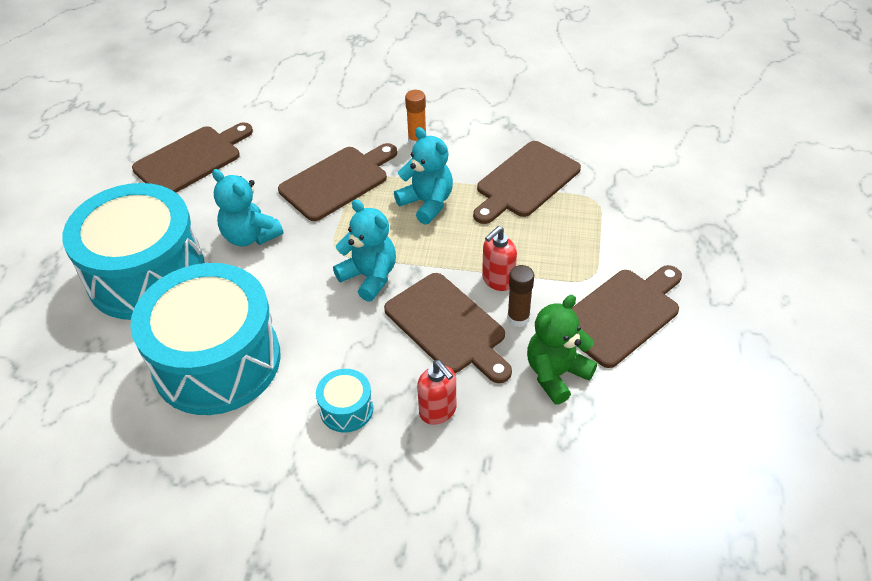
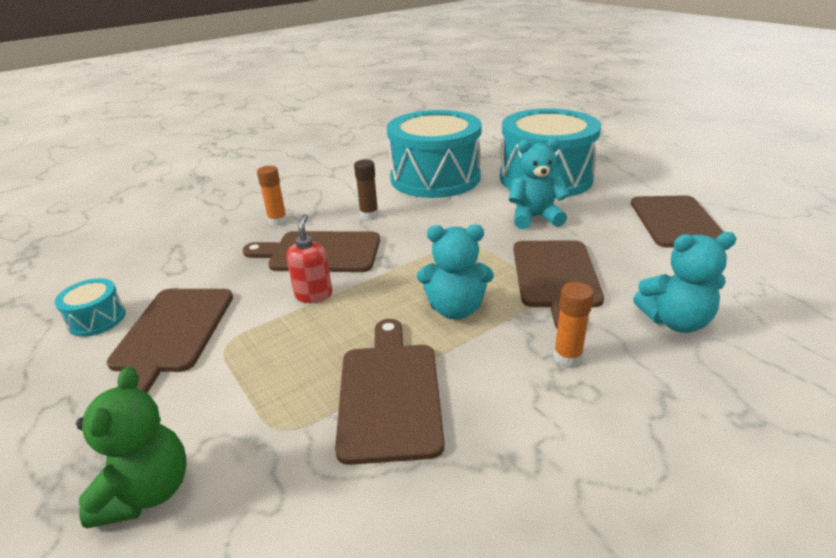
camera: 135 degrees right, 15 degrees down
(346, 409) = (334, 198): turquoise drum -> turquoise drum (97, 319)
(369, 277) = (416, 244): turquoise teddy bear -> turquoise teddy bear (675, 321)
(438, 411) = (277, 221): red soap dispenser -> orange glue stick
(518, 318) = (269, 283): brown glue stick -> brown glue stick (369, 215)
(556, 374) = (208, 271): green teddy bear -> green teddy bear (147, 491)

